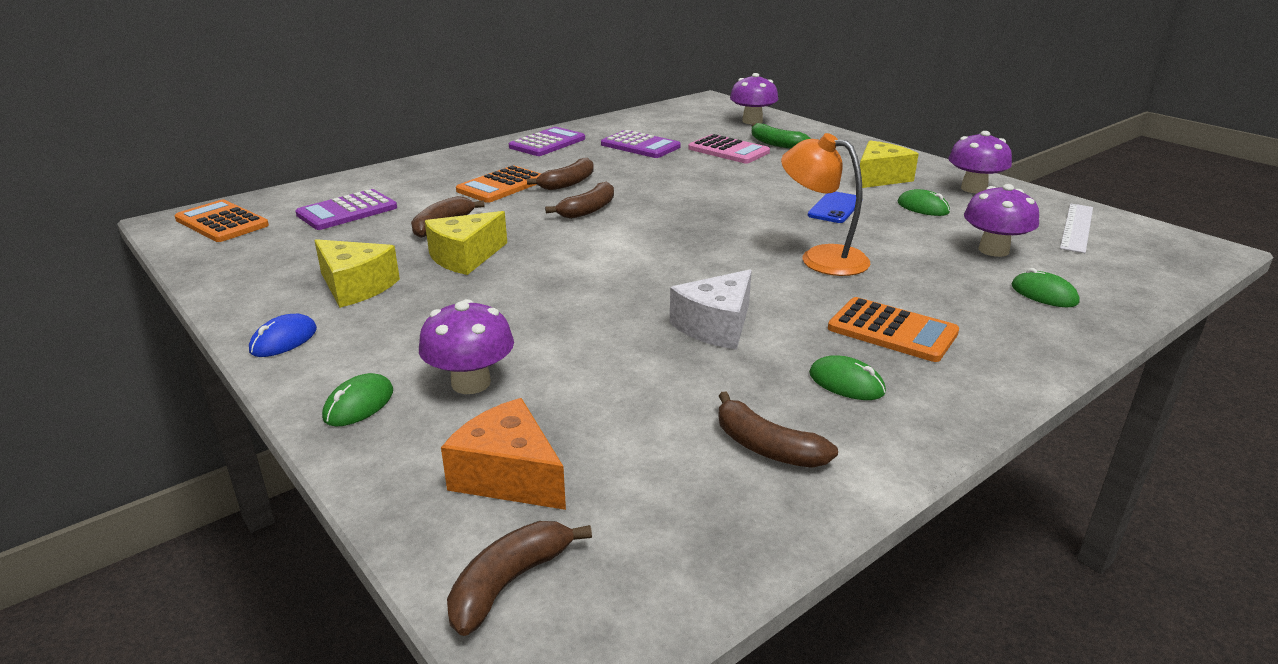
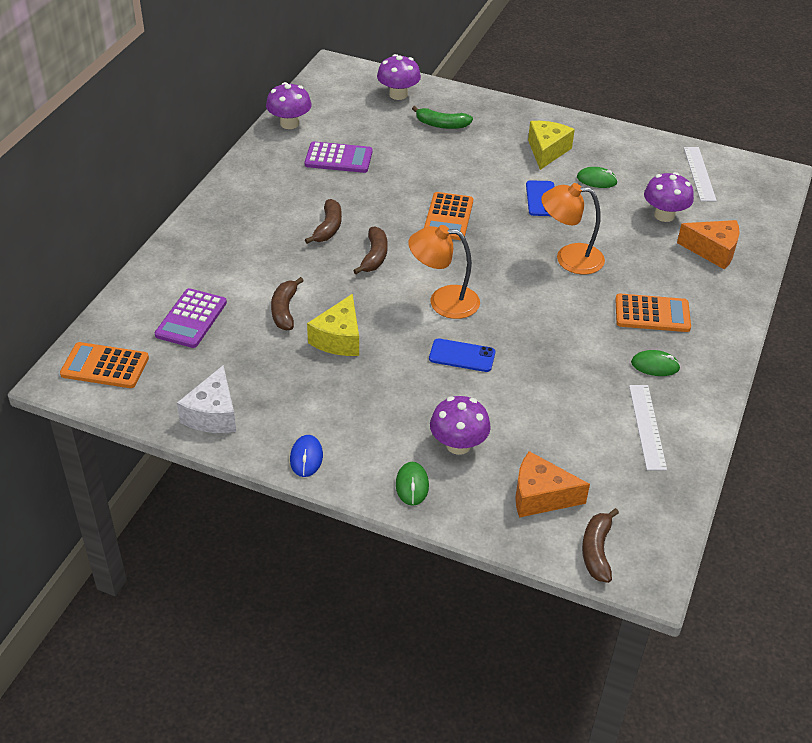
camera: 30 degrees left, 15 degrees up
(356, 287) = (296, 394): yellow cheese -> none
(501, 186) = (279, 248): orange calculator -> orange calculator (448, 217)
(547, 143) = (258, 177): purple calculator -> none
(584, 304) = (462, 355): none -> blue phone
(620, 257) = (443, 301): none -> orange lamp
(716, 326) = (555, 346): white cheese -> white cheese (213, 414)
(728, 150) = (413, 145): pink calculator -> none
(766, 447) = (647, 426): brown banana -> white ruler
(973, 189) = (615, 146): purple mushroom -> purple mushroom (289, 123)
(1044, 294) = (713, 251): green mouse -> orange cheese

